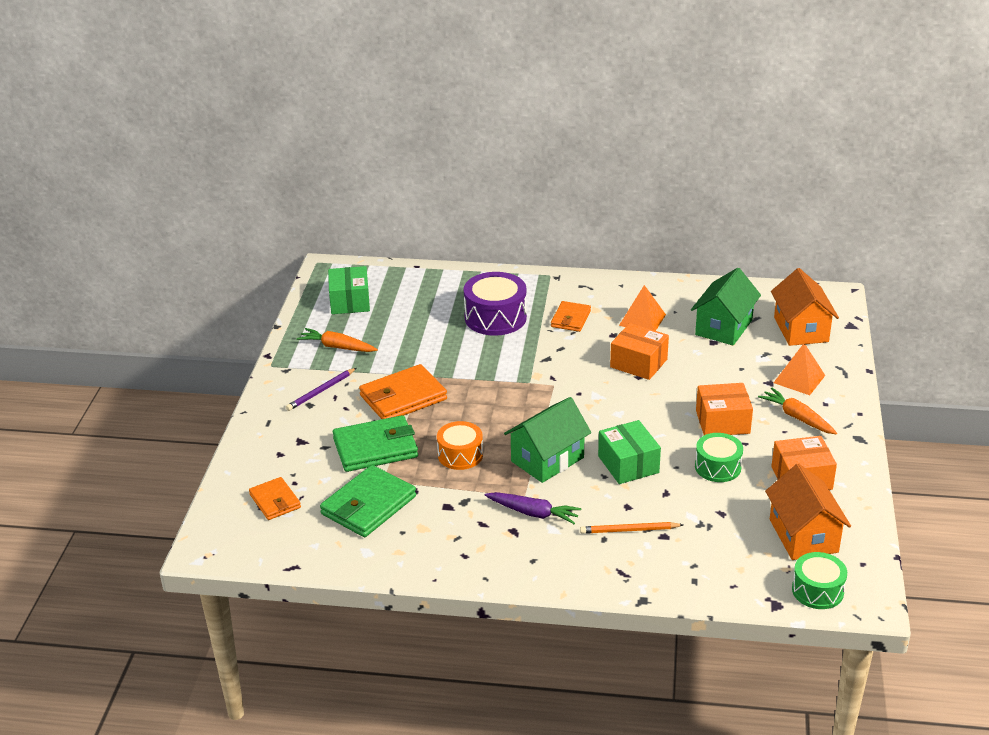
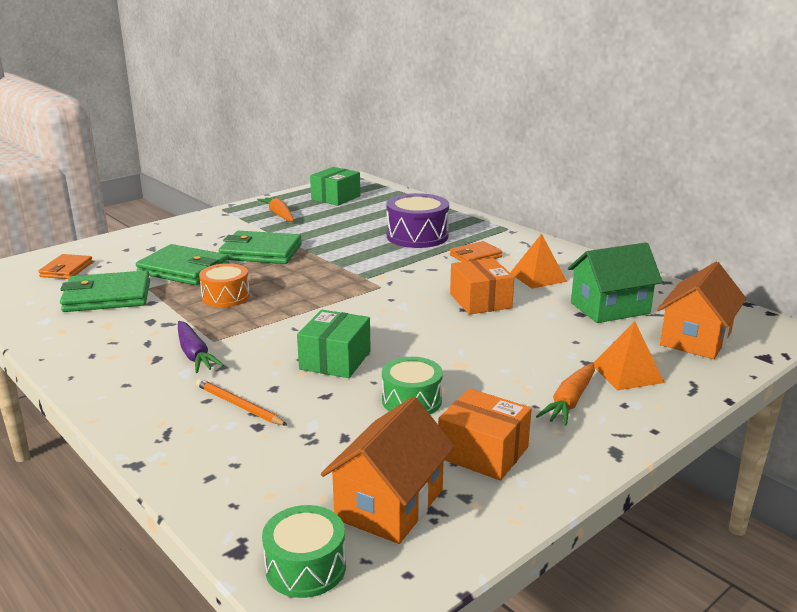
camera: 40 degrees right, 10 degrees down
(321, 391) = (220, 230): purple pencil -> none
(403, 397) = (261, 252): orange wallet -> green wallet
(547, 459) = (279, 327): green house -> none
(722, 422) = (482, 370): orange box -> none
(797, 417) = (570, 401): orange carrot -> orange carrot turned 150 degrees counterclockwise

